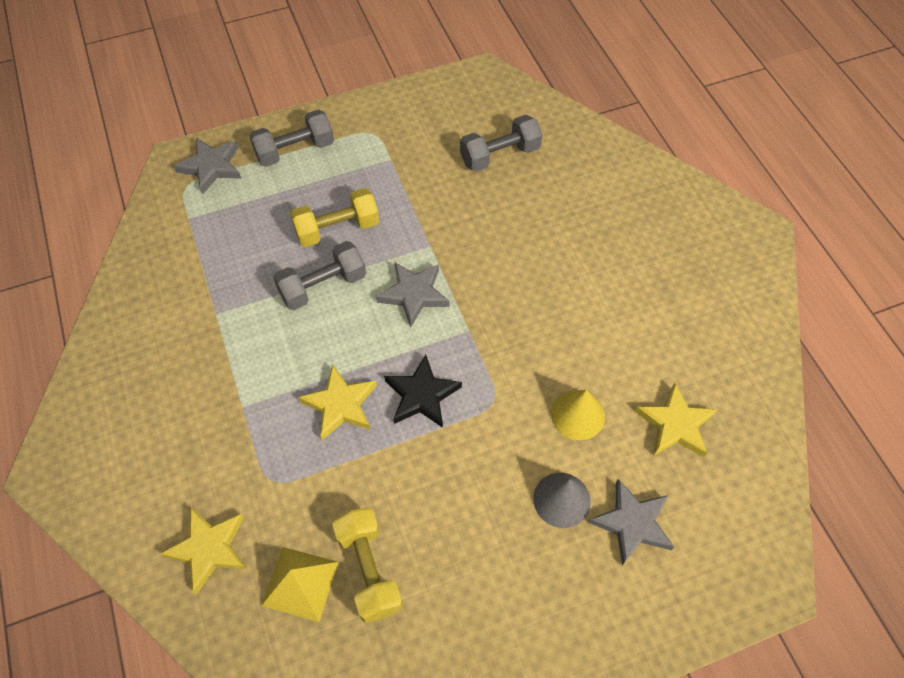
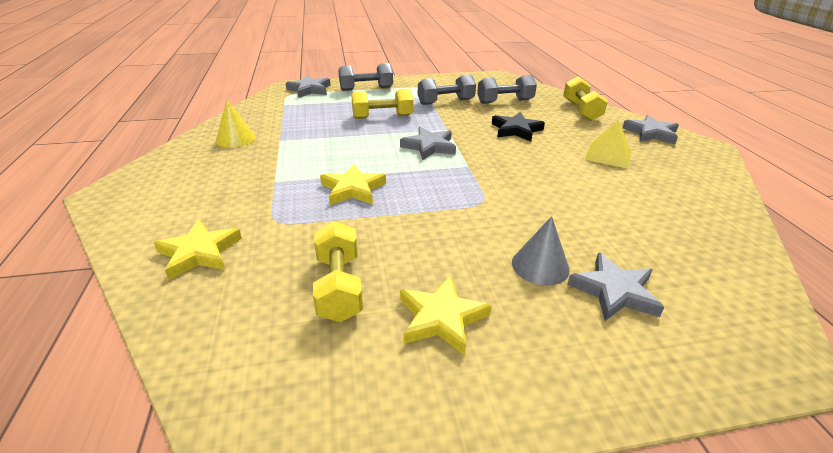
camera: 10 degrees right, 25 degrees down
(300, 583) = (269, 286): yellow pyramid -> yellow pyramid (608, 155)
(323, 286) = (362, 137): grey dumbbell -> grey dumbbell (446, 102)
(422, 395) = (422, 192): black star -> black star (516, 130)
(578, 414) = (558, 217): yellow cone -> yellow cone (236, 139)
(604, 164) = (581, 111): none -> yellow dumbbell
(675, 424) = (652, 233): yellow star -> yellow star (441, 318)
(692, 211) = (651, 133): none -> grey star

